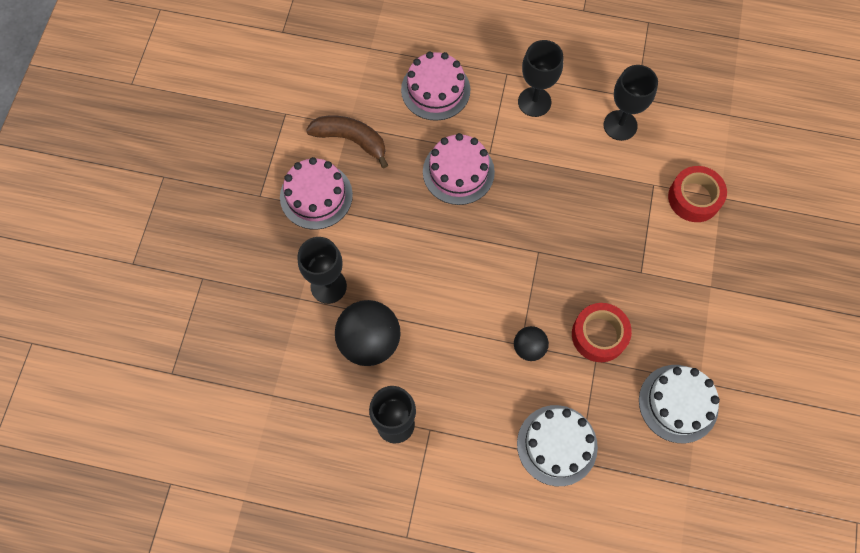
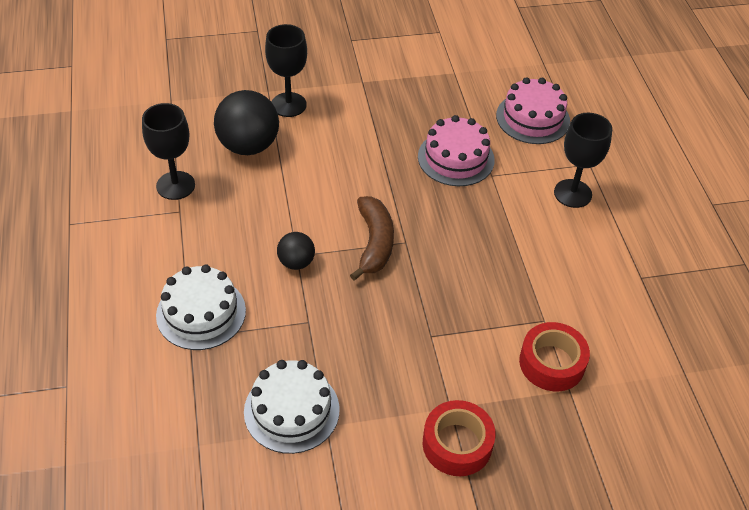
camera: 65 degrees right, 20 degrees down
(316, 196) = (371, 72): pink cake -> none
(351, 140) = (441, 78): brown banana -> brown banana (374, 243)
(599, 335) = (338, 317): red tape -> red tape (457, 444)
(620, 125) = (596, 271): black goblet -> none

